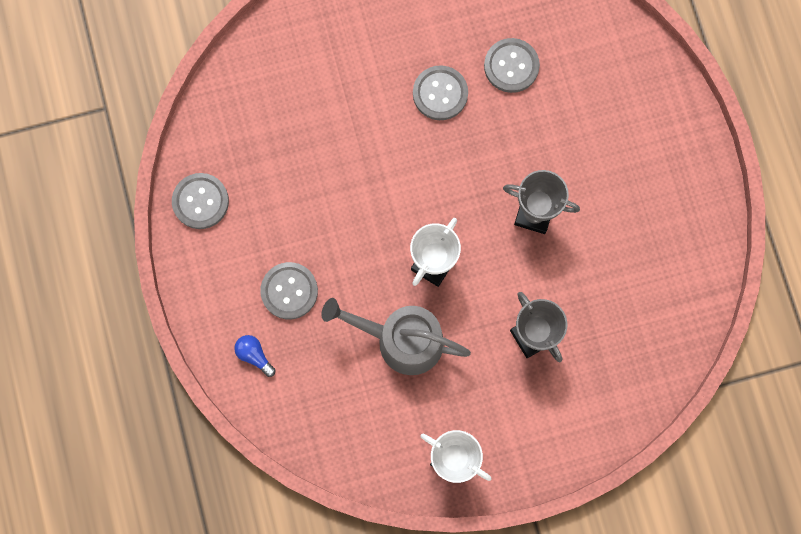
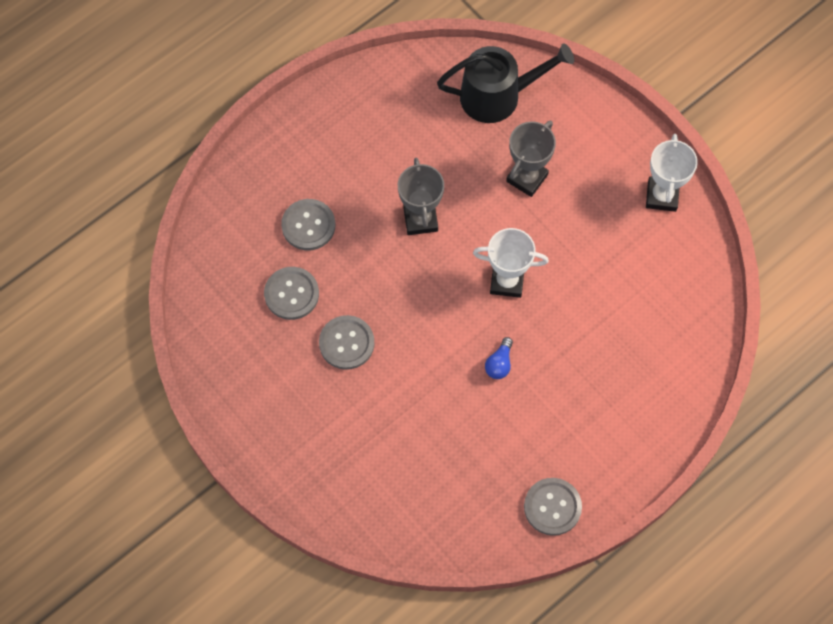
camera: 115 degrees left, 10 degrees down
(254, 355) = (664, 393): blue light bulb -> blue light bulb (499, 363)
(289, 291) = (593, 390): grey button -> grey button (308, 225)
(401, 340) = (585, 278): grey watering can -> none
(636, 351) = (497, 96): none -> black watering can

